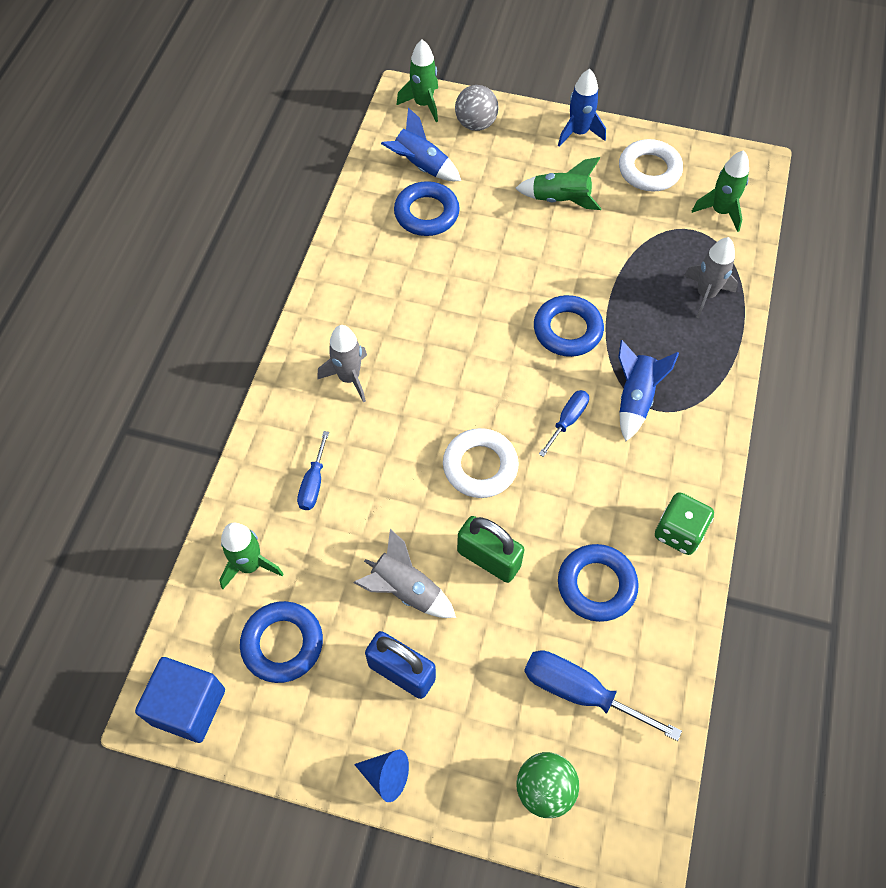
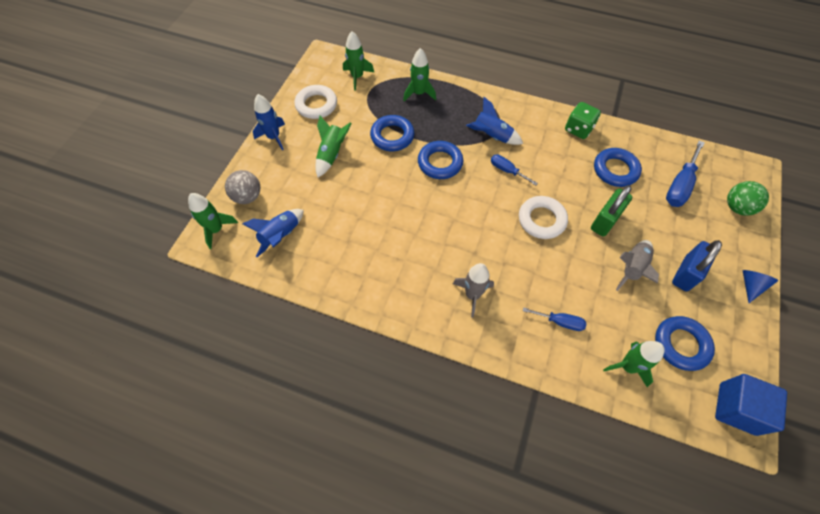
camera: 85 degrees left, 0 degrees up
(426, 213) = (328, 235): blue ring -> blue ring (392, 136)
(705, 294) = (419, 93): grey rocket -> green rocket

